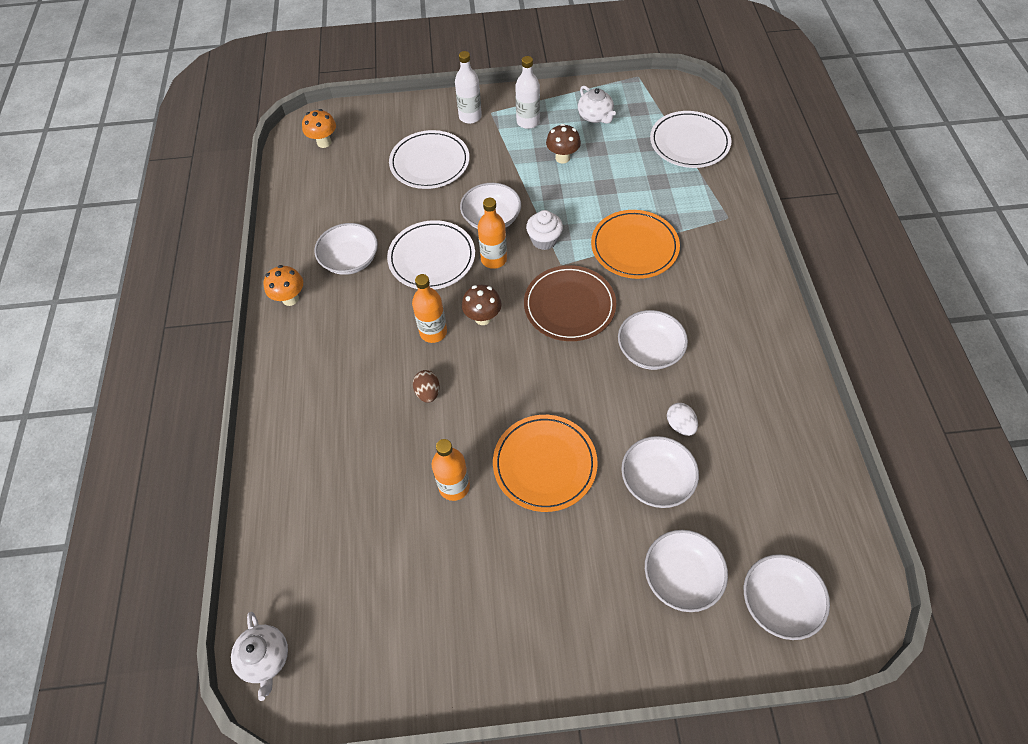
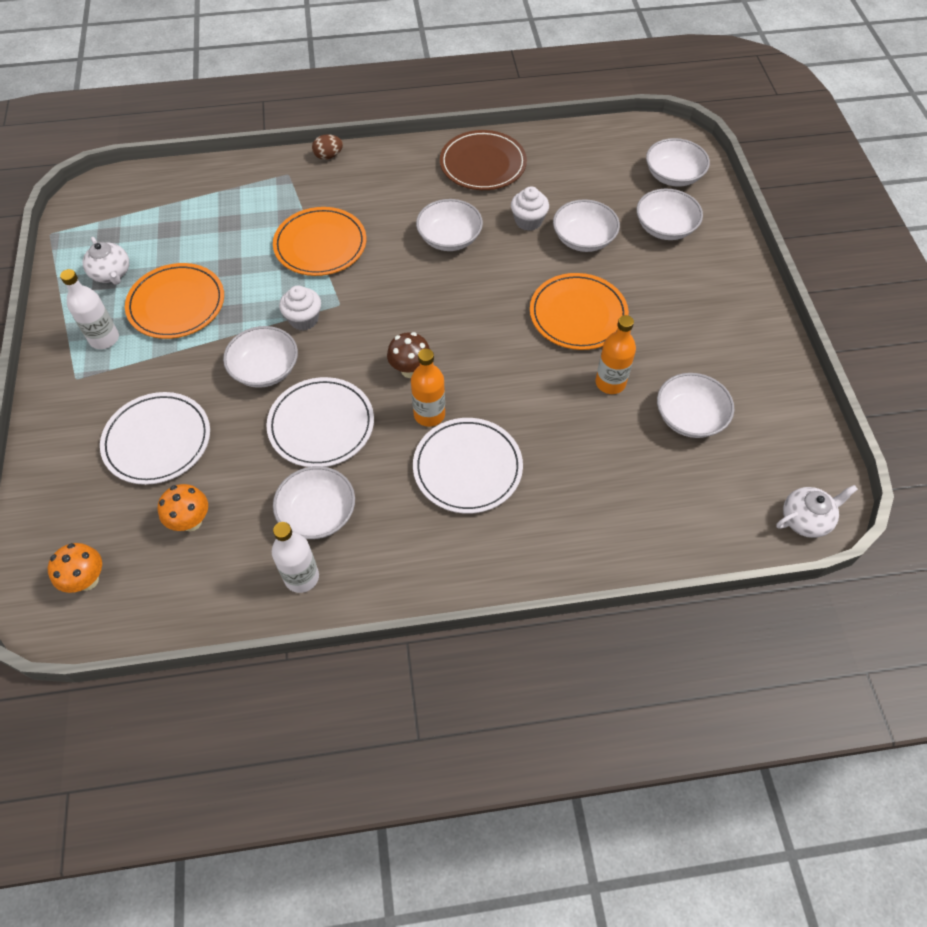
camera: 95 degrees left, 0 degrees up
(290, 299) = (378, 575): orange mushroom -> orange mushroom (191, 521)
(403, 560) = (689, 417): none -> white bowl
(428, 392) = (507, 413): brown egg -> brown egg (328, 156)
(470, 117) = (78, 401): white bottle -> white bottle (301, 577)
(494, 259) = (328, 364): orange bottle -> none
(562, 158) = (176, 304): brown mushroom -> orange plate
(569, 306) = (395, 297): brown plate -> brown plate (483, 164)
(595, 116) = (112, 274): white teapot -> white teapot turned 90 degrees clockwise
(680, 425) = (528, 221): white egg -> white cupcake
(689, 142) = (175, 195): white plate -> white plate (467, 467)

